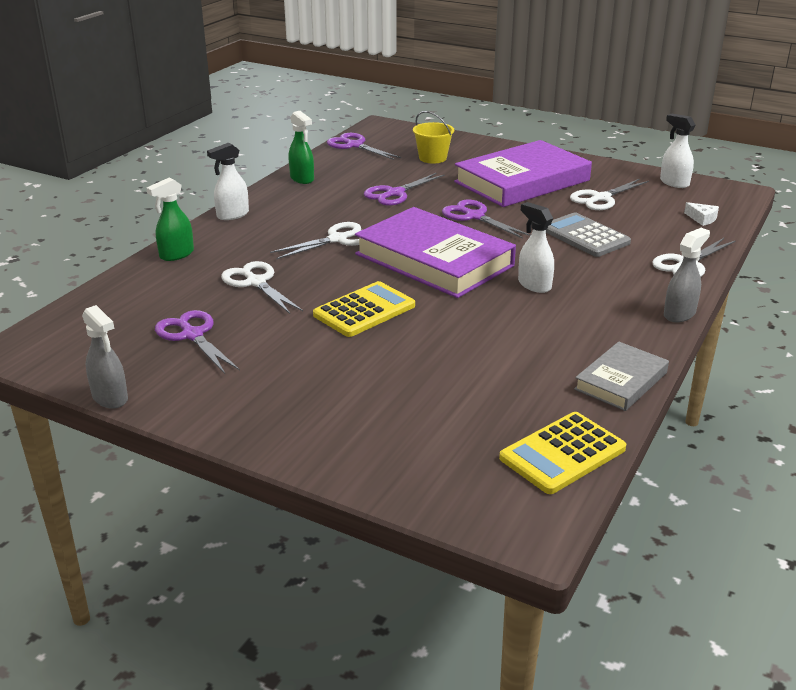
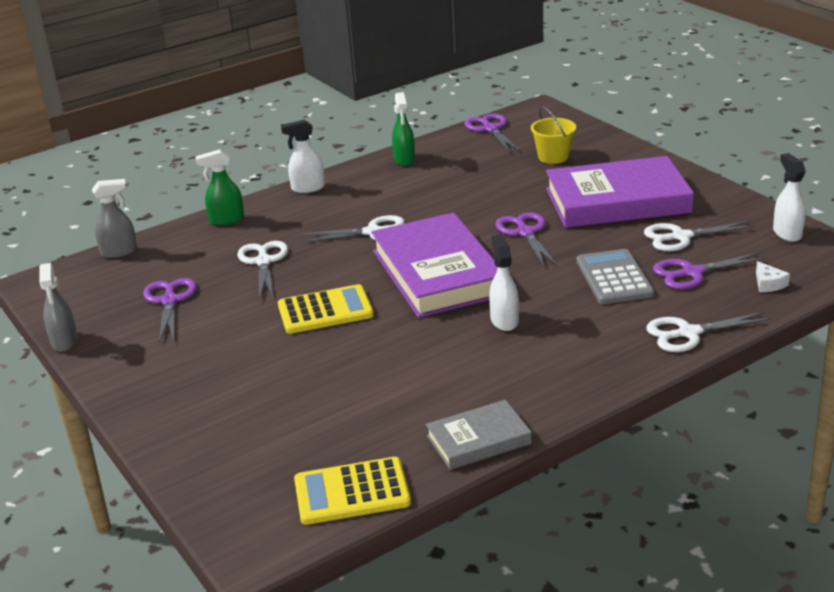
camera: 30 degrees right, 0 degrees up
(394, 193) = (474, 192): purple scissors -> purple scissors (691, 273)
(679, 314) = (615, 387): grey spray bottle -> grey spray bottle (119, 252)

